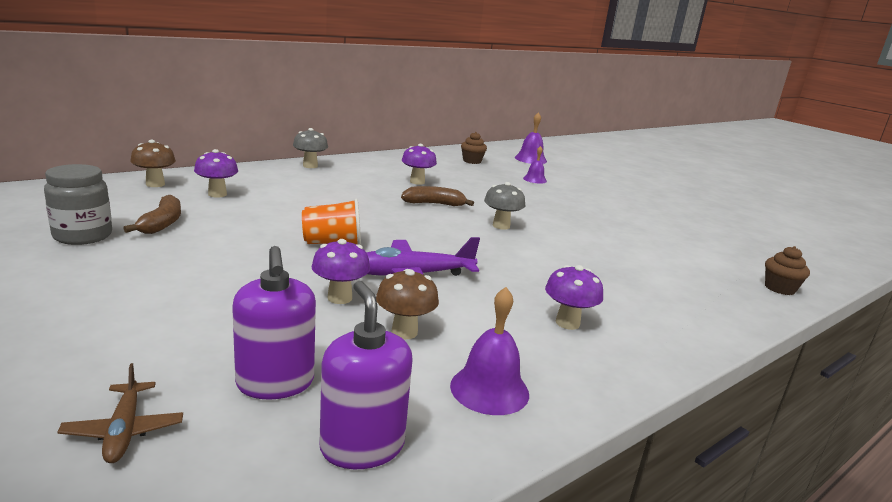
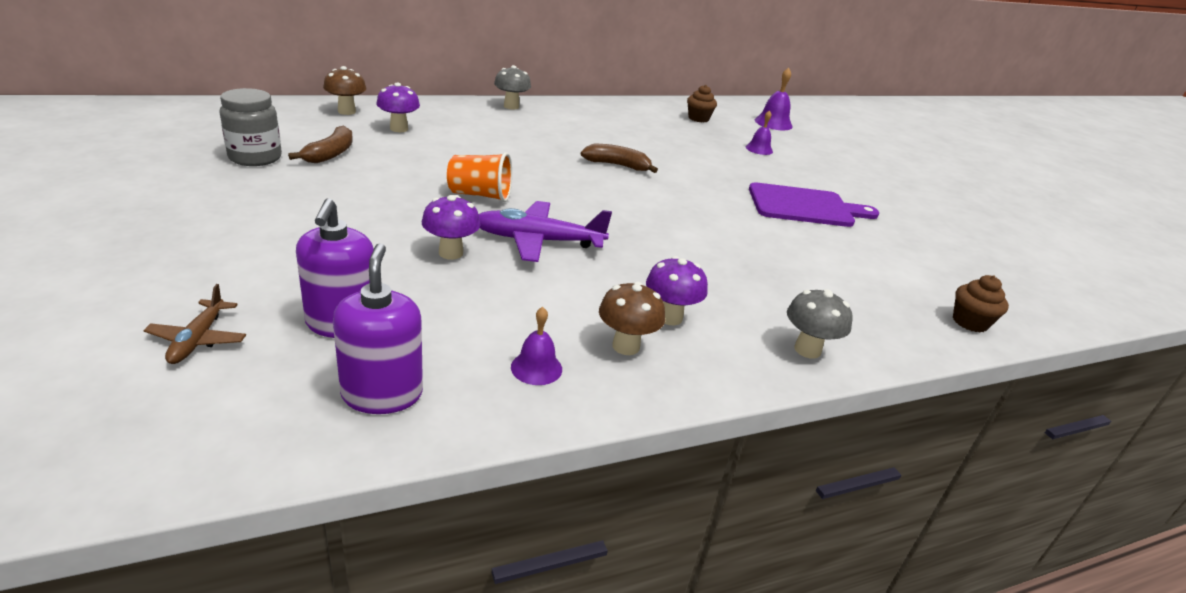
camera: 15 degrees right, 10 degrees up
(404, 332) = (491, 297): brown mushroom -> brown mushroom (626, 346)
(417, 182) = (616, 137): purple mushroom -> none
(489, 389) = (536, 368): purple bell -> purple bell, size x0.65
(501, 226) = (675, 200): grey mushroom -> grey mushroom (807, 350)
(601, 218) = (805, 206): none -> purple cutting board

